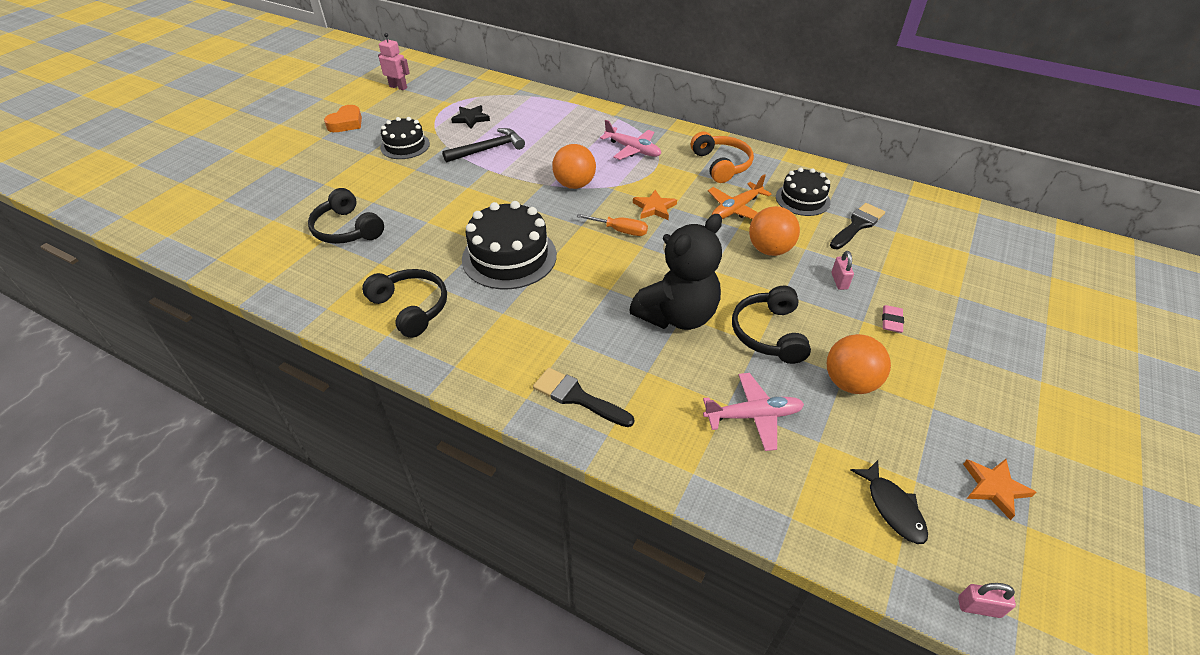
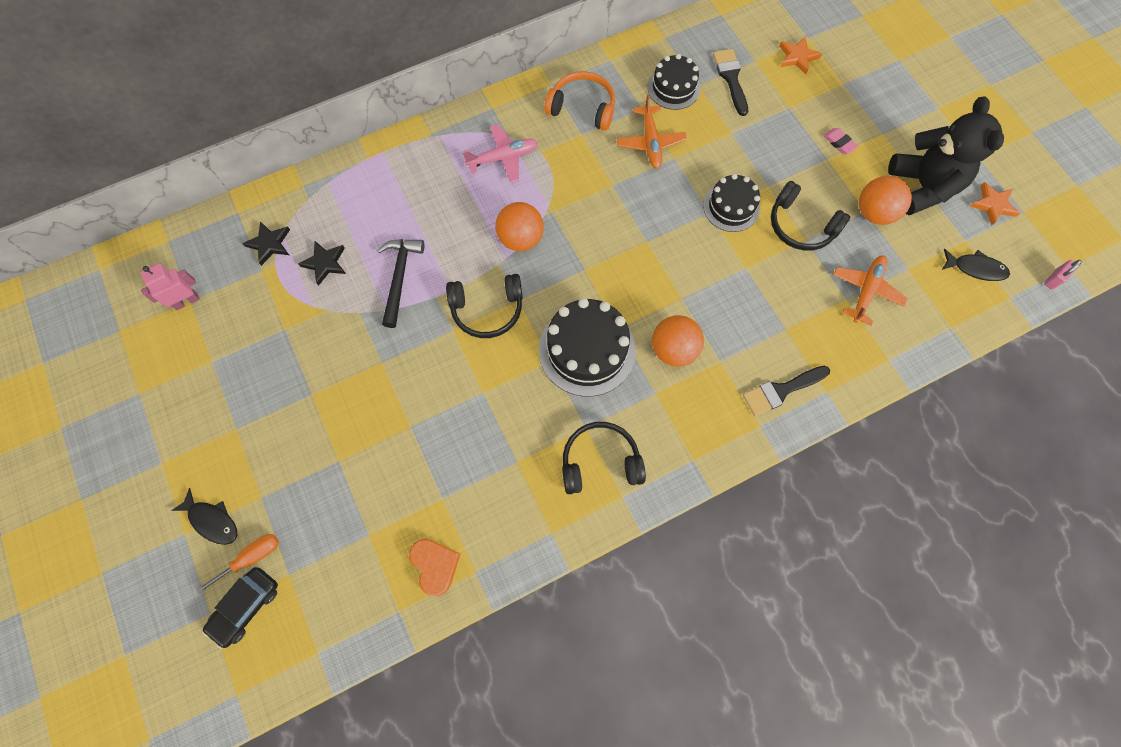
camera: 55 degrees left, 25 degrees up
(191, 193) = (246, 607): none -> black car
(248, 156) = (212, 520): none -> black fish
(346, 123) = (225, 390): orange heart -> orange heart (435, 565)
(347, 229) = (441, 469): black headphones -> black headphones (487, 310)
(405, 145) = (326, 351): black cake -> black cake (731, 207)
(465, 95) = (269, 244): none -> black star
(620, 231) = (615, 244): orange screwdriver -> orange screwdriver (251, 558)
(654, 208) = (603, 199): orange star -> orange star (797, 57)
(677, 315) = (743, 271): black teddy bear -> black teddy bear (922, 187)
(753, 416) = (866, 291): pink plane -> orange plane
(769, 250) = (715, 157): orange ball -> orange ball (673, 349)
(839, 281) = (780, 140): pink padlock -> none

